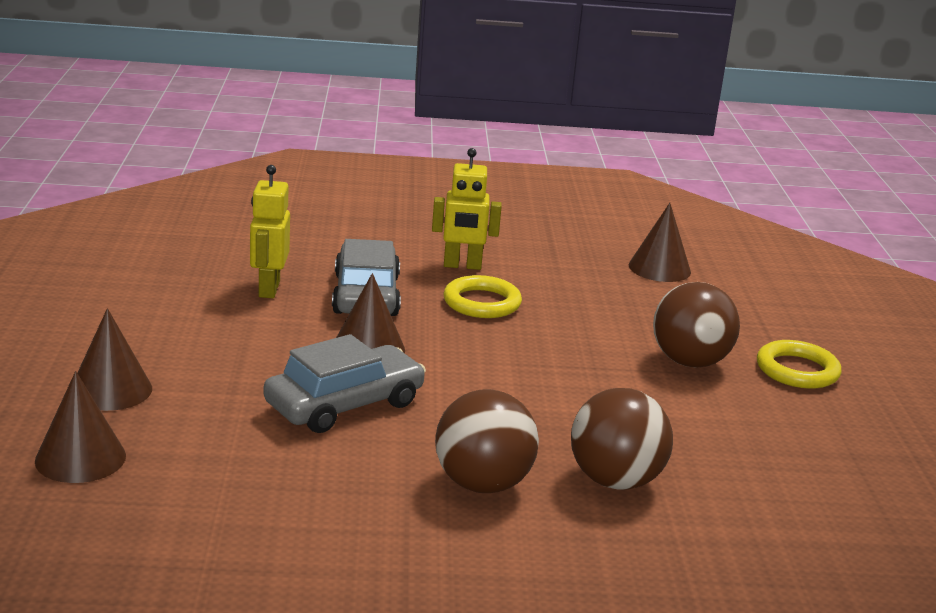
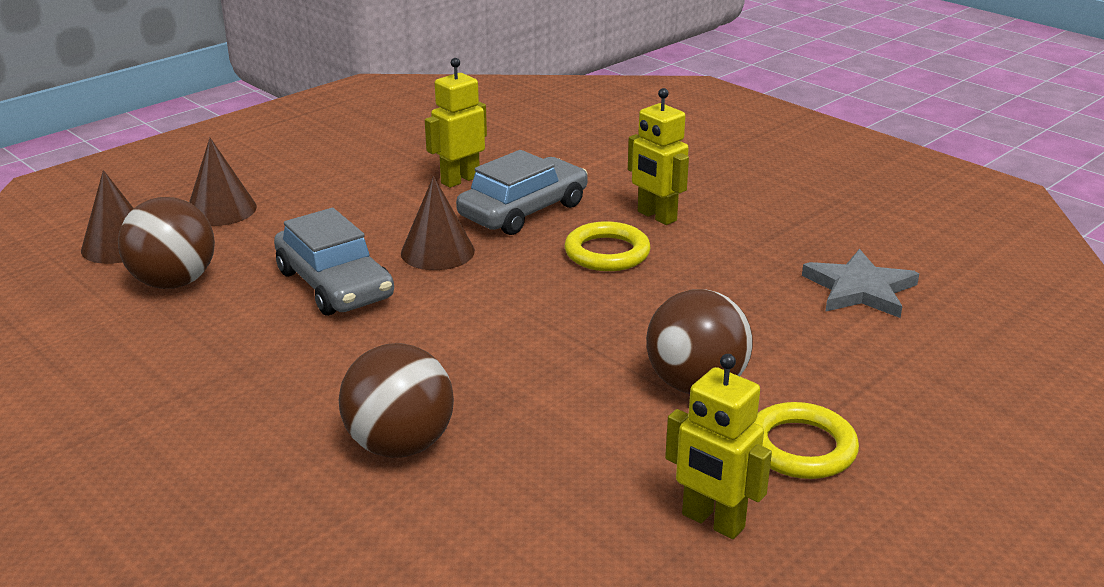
camera: 50 degrees right, 5 degrees up
(344, 404) = (334, 284): grey car -> grey car turned 45 degrees clockwise
(482, 484) = (299, 390): brown ball -> brown ball (174, 282)
(659, 268) = (859, 289): brown cone -> grey star
(835, 429) = (712, 522): none -> yellow robot

